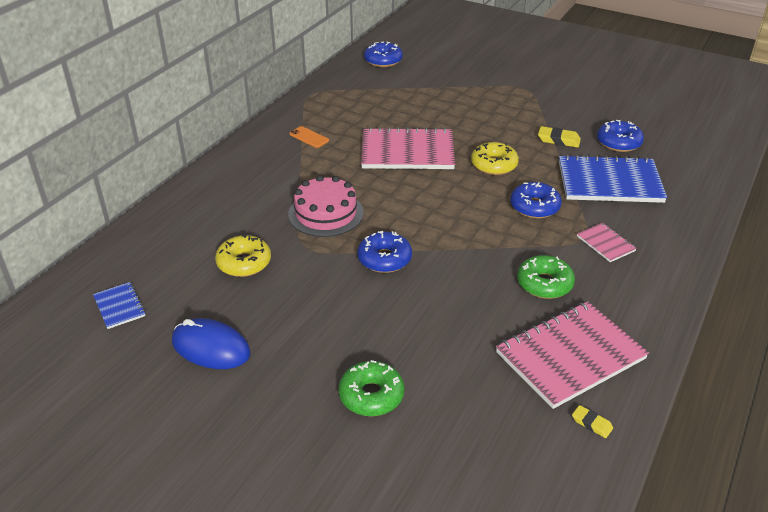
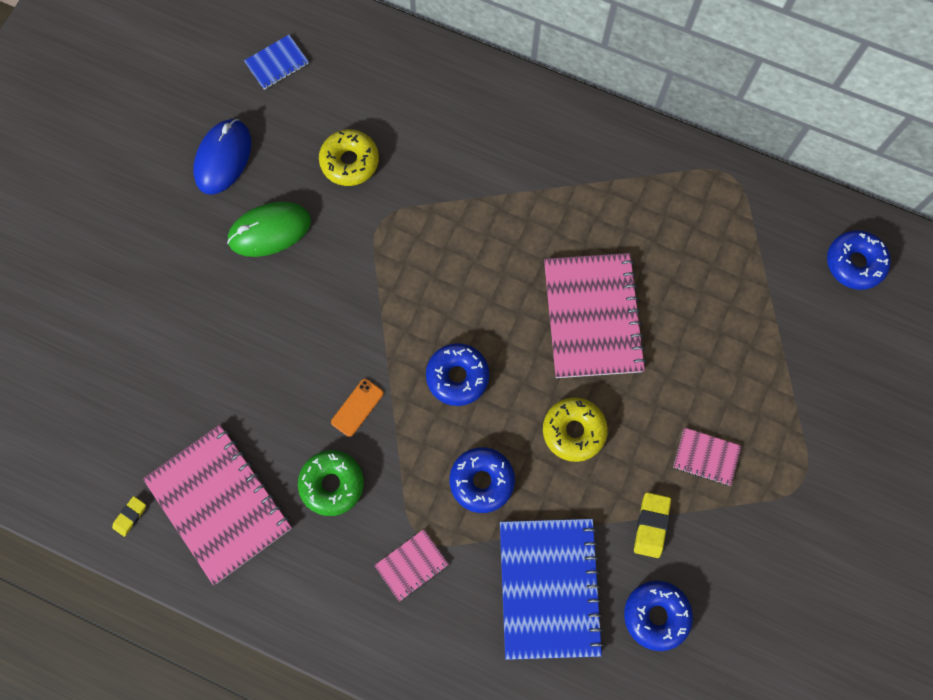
camera: 85 degrees right, 35 degrees up
(300, 316) = (269, 231): none -> green mouse
(309, 137) = (612, 189): orange phone -> orange phone (357, 407)
(326, 213) = (446, 232): pink cake -> none
(371, 395) = (164, 310): green donut -> none
(384, 259) = (365, 305): blue donut -> blue donut (457, 376)
(510, 117) = (706, 457): none -> pink notebook

